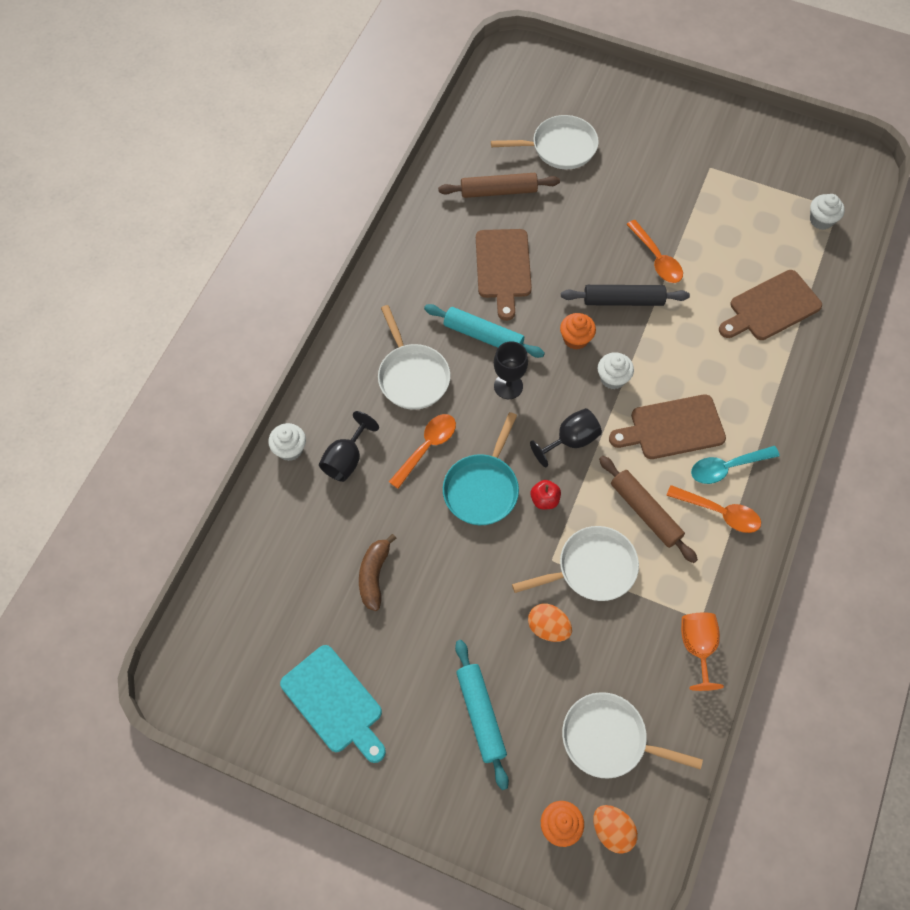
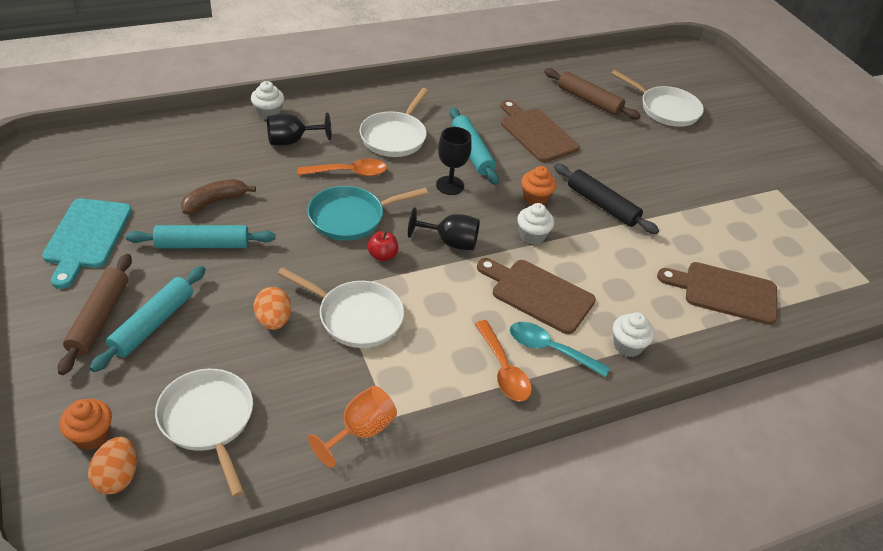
camera: 40 degrees right, 20 degrees down
(420, 620) = (202, 245): none -> turquoise rolling pin
(503, 268) = (536, 133): brown cutting board -> brown cutting board turned 105 degrees clockwise
(645, 512) = (445, 321): brown rolling pin -> brown rolling pin (99, 318)
(656, 259) = (661, 203): orange spoon -> none
(821, 220) = (843, 277): white cupcake -> white cupcake (627, 346)

